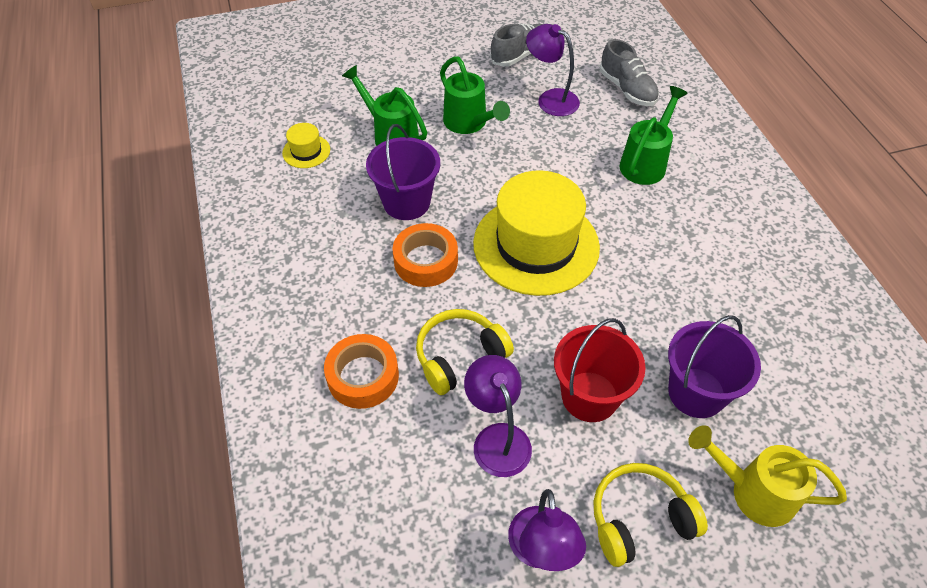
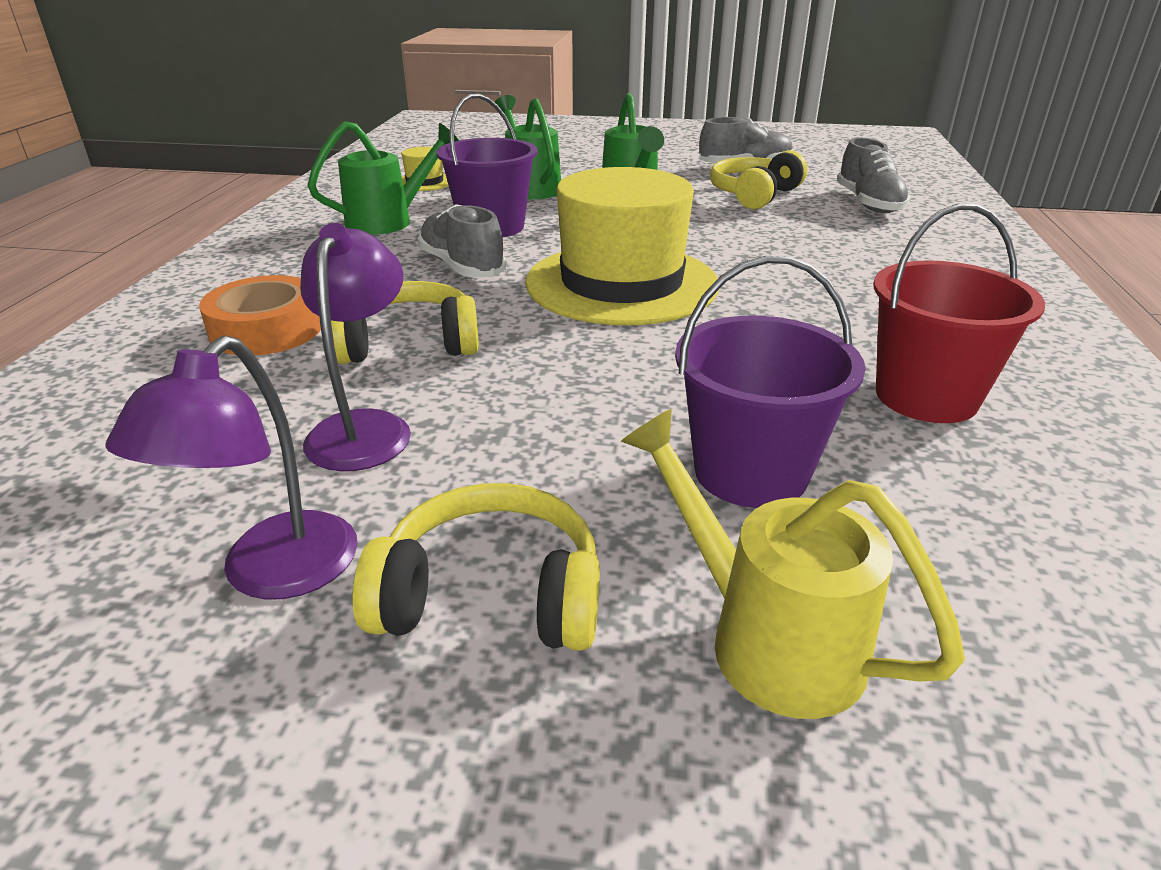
camera: 25 degrees right, 20 degrees down
(426, 261) = (462, 267): orange tape -> grey shoe
(550, 99) = (754, 195): purple lamp -> yellow headphones
(589, 396) = (555, 426): red bucket -> red bucket (926, 396)
(645, 163) = (849, 254): green watering can -> green watering can (388, 221)

